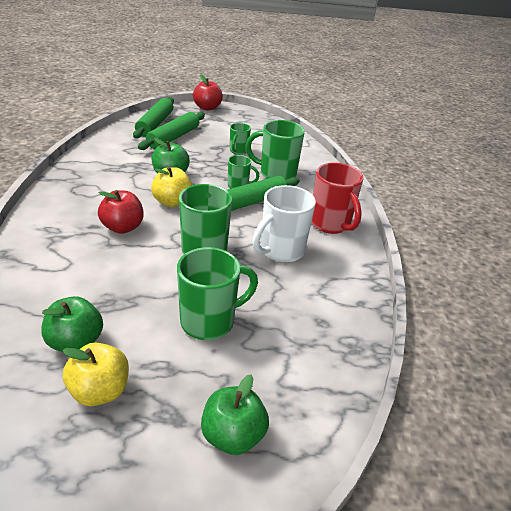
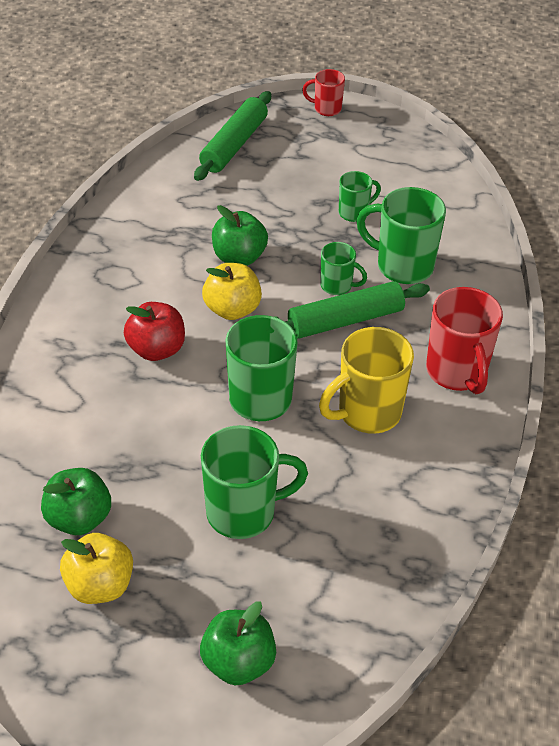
camera: 15 degrees right, 10 degrees up
(173, 138) = (258, 177): green rolling pin -> none
(207, 108) = (326, 109): red apple -> red mug
(238, 151) = (354, 213): green mug -> green mug turned 150 degrees counterclockwise
(281, 251) = (367, 413): white mug -> yellow mug

